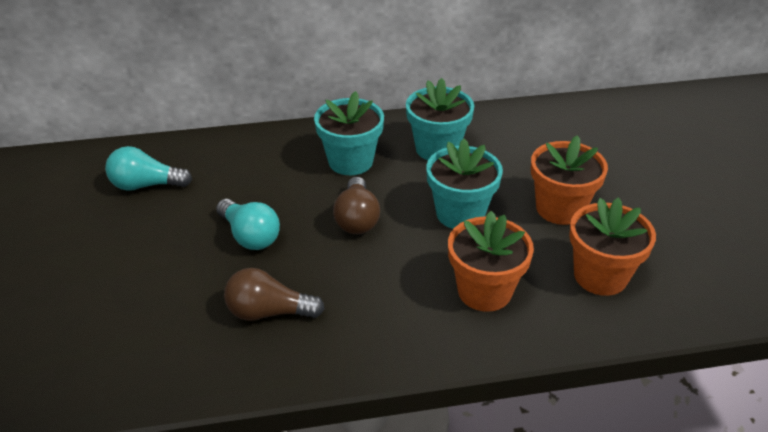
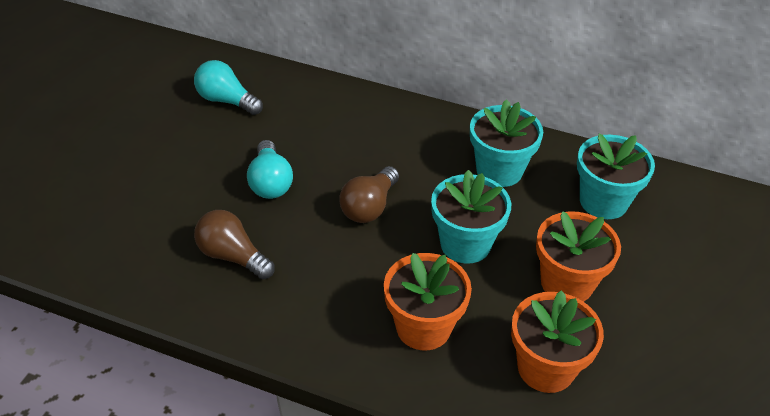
camera: 30 degrees right, 5 degrees up
(350, 161) = (409, 149): turquoise flower pot -> turquoise flower pot (603, 201)

